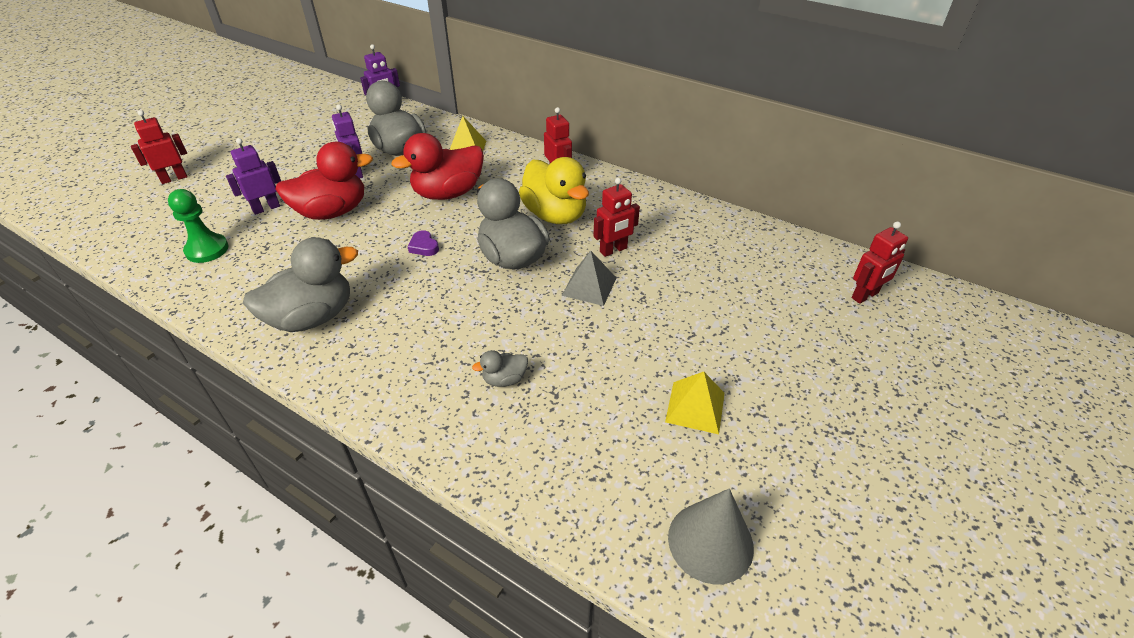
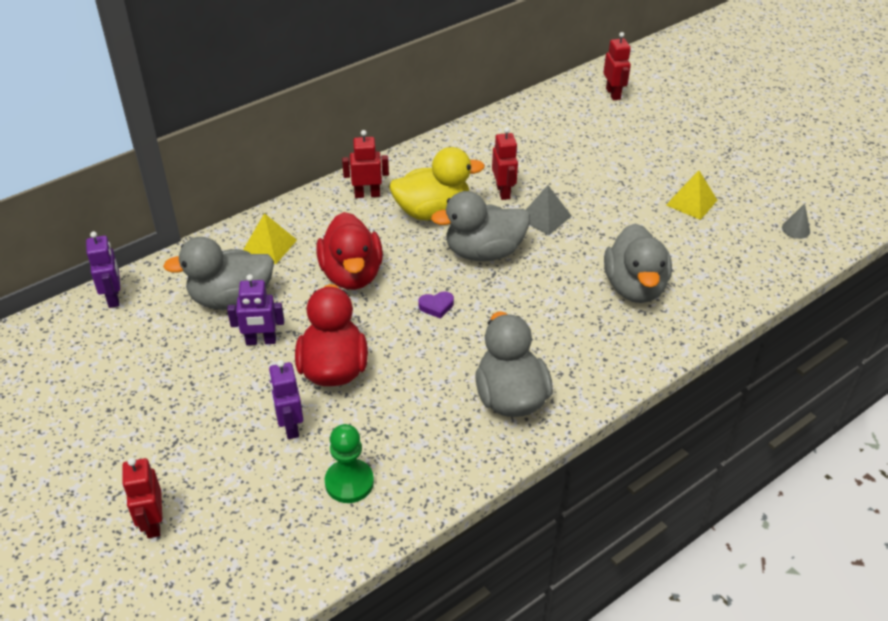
camera: 70 degrees left, 0 degrees up
(504, 379) = (634, 287): grey duck -> grey duck, size x2.22
(710, 542) = (796, 229): grey cone -> grey cone, size x0.52

